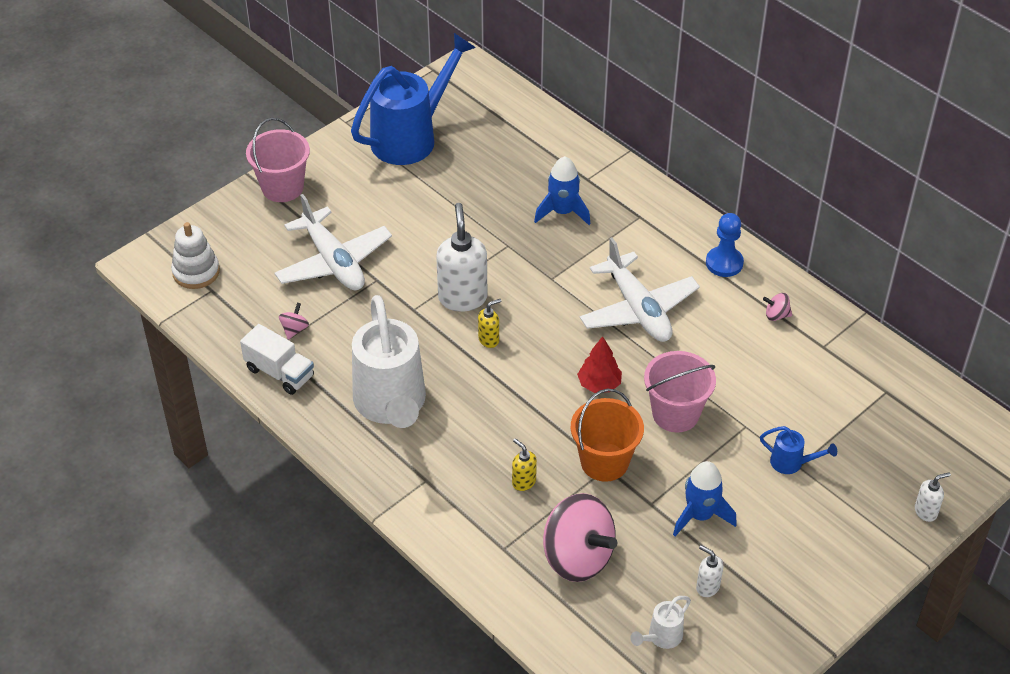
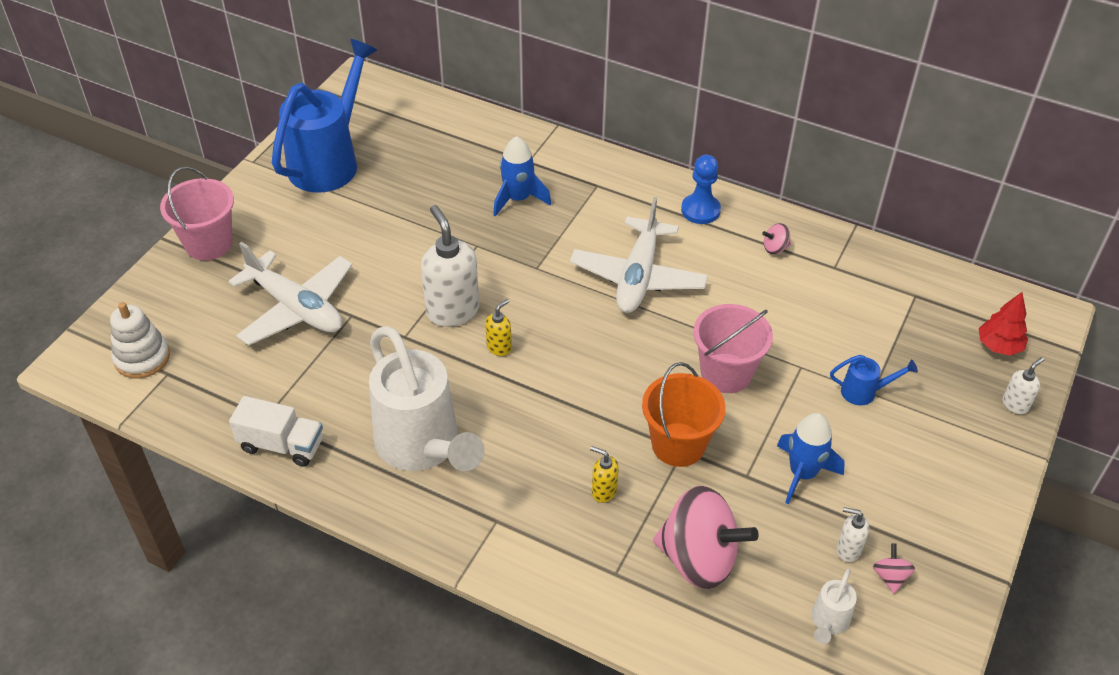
camera: 20 degrees left, 0 degrees up
(294, 329) = (280, 392): pink spinning top -> pink spinning top (890, 577)
(599, 384) = (635, 364): red tree -> red tree (999, 346)
(638, 309) = (638, 277): white plane -> white plane turned 60 degrees clockwise

